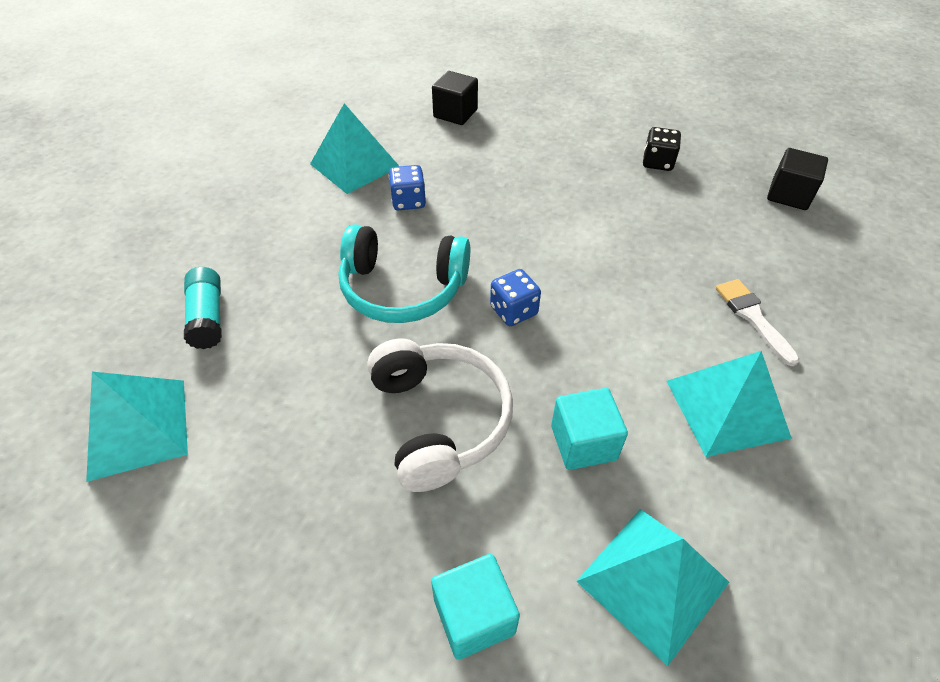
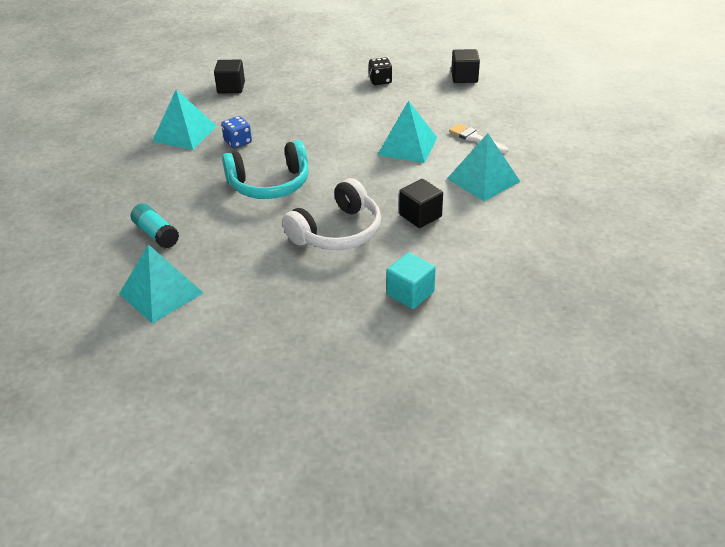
camera: 25 degrees left, 10 degrees down
(440, 420) = (338, 232): white headphones -> white headphones turned 90 degrees clockwise
(513, 311) = (344, 174): blue dice -> none
(583, 442) = (420, 216): turquoise cube -> black cube
(653, 581) = (485, 253): turquoise pyramid -> turquoise pyramid (407, 146)

